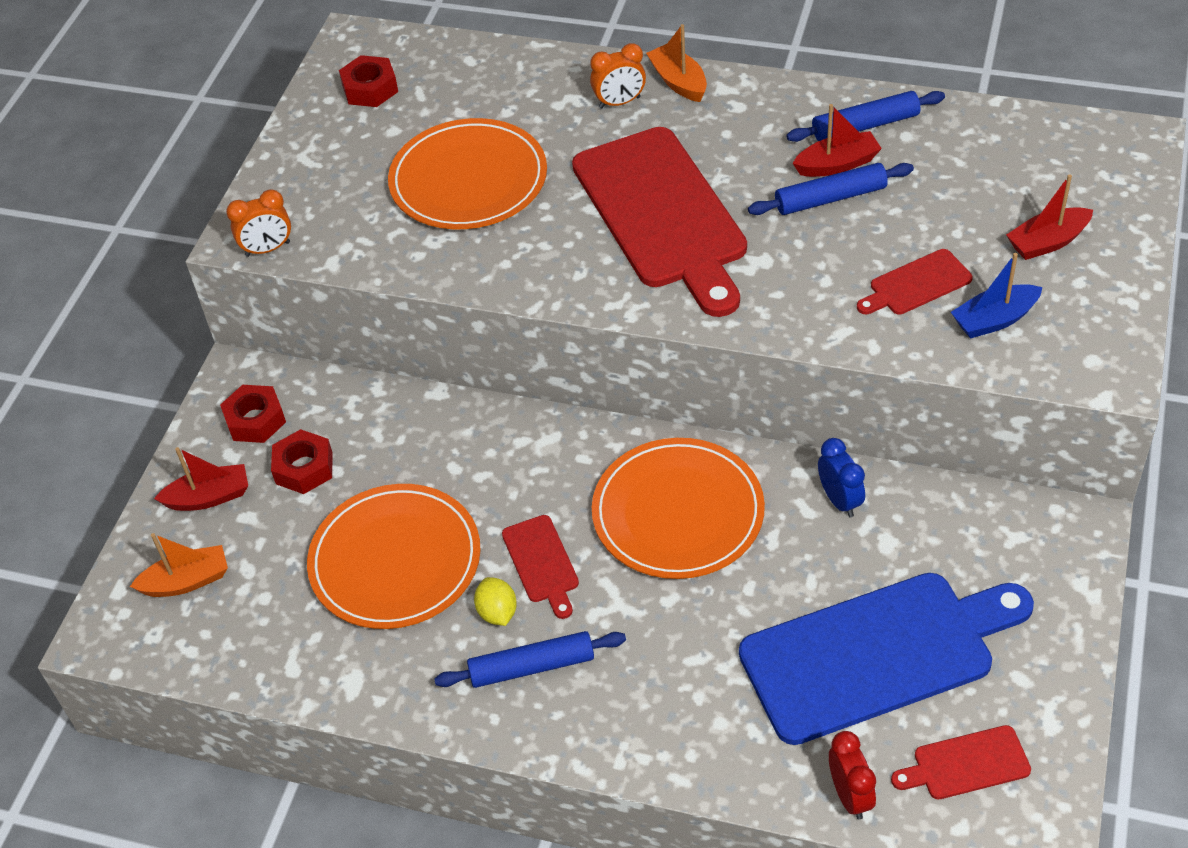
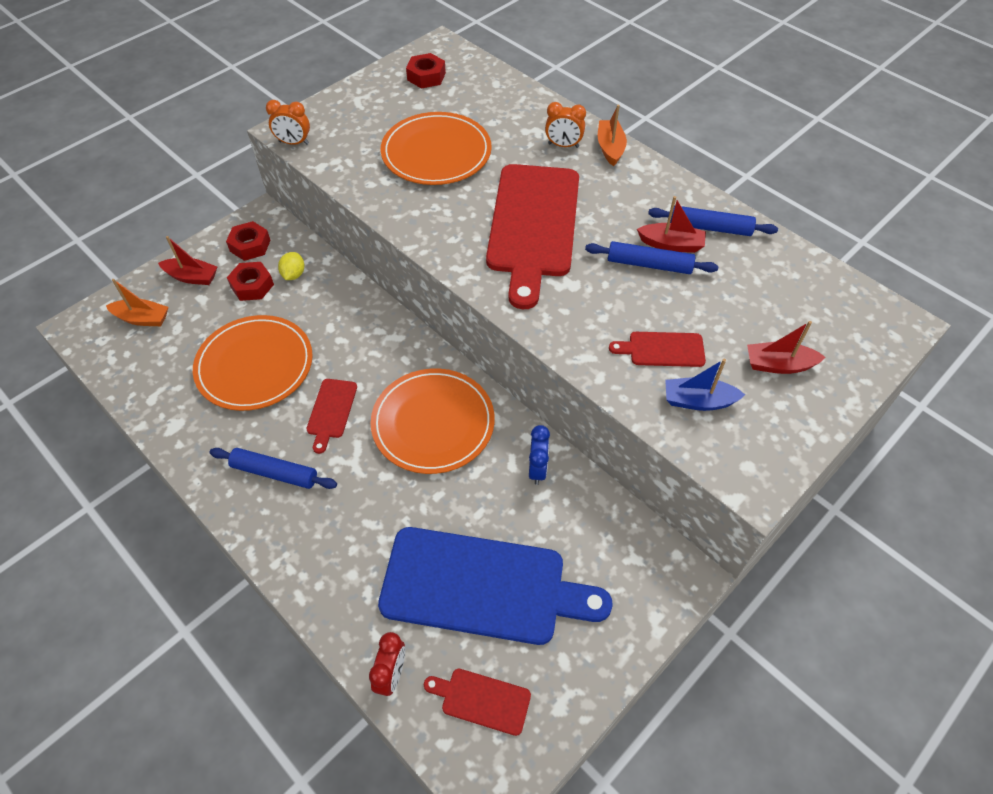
camera: 25 degrees right, 5 degrees up
(497, 612) = (283, 428): yellow lemon -> yellow lemon (293, 274)

